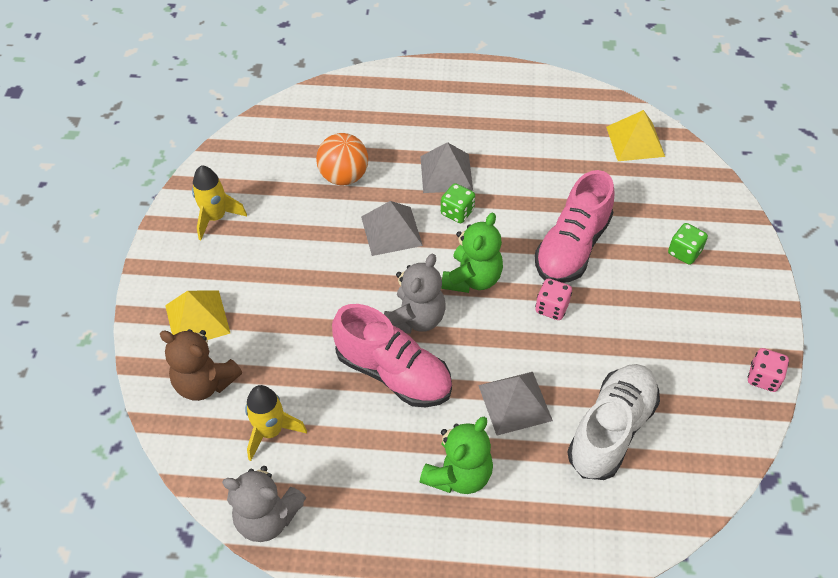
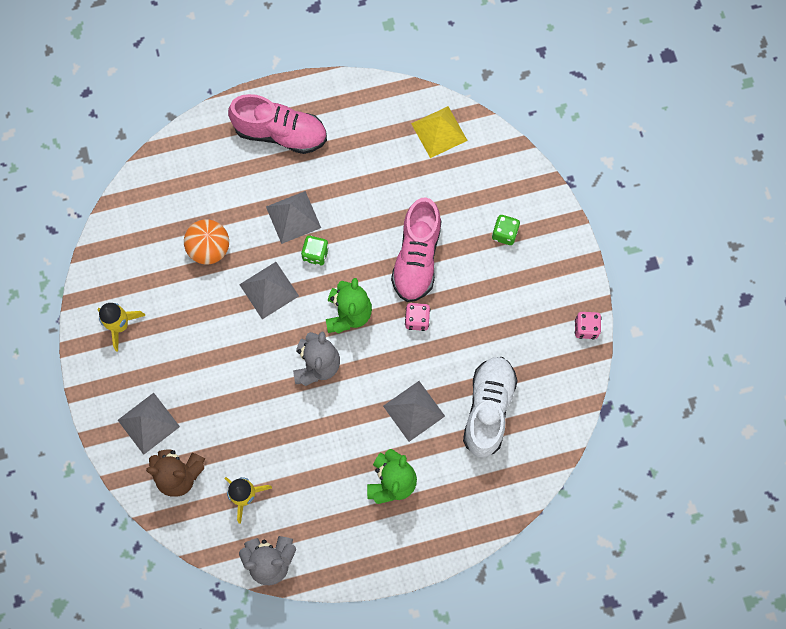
camera: 20 degrees left, 20 degrees up
(197, 319) = (148, 423): yellow pyramid -> grey pyramid
(393, 373) = (317, 417): pink shoe -> pink shoe (280, 133)

